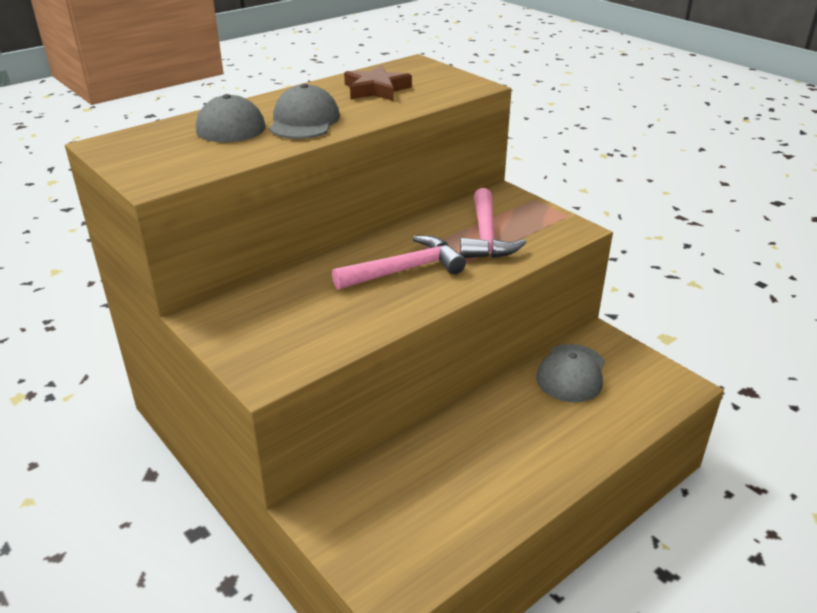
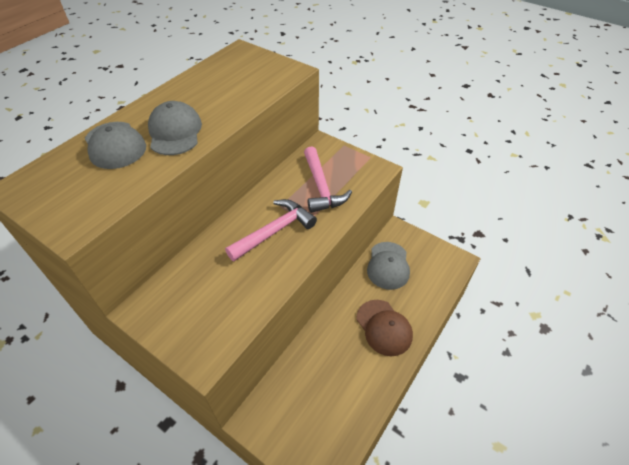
camera: 15 degrees left, 15 degrees up
(376, 89) = (220, 86): brown star -> none
(541, 443) = (384, 327): none -> brown cap

